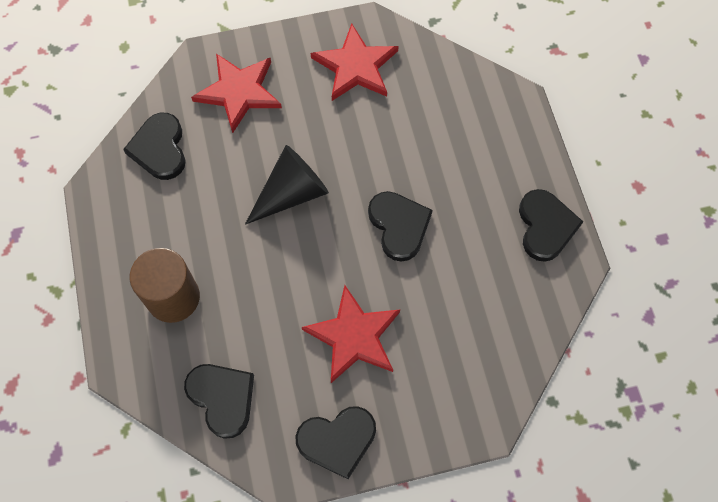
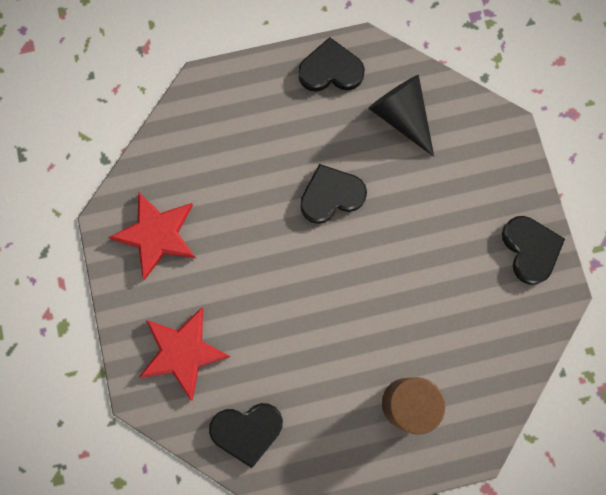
camera: 90 degrees left, 10 degrees up
(222, 398) = (499, 350): black heart -> none
(292, 193) = (298, 295): black cone -> black cone (401, 117)
(354, 336) = (437, 236): red star -> none

